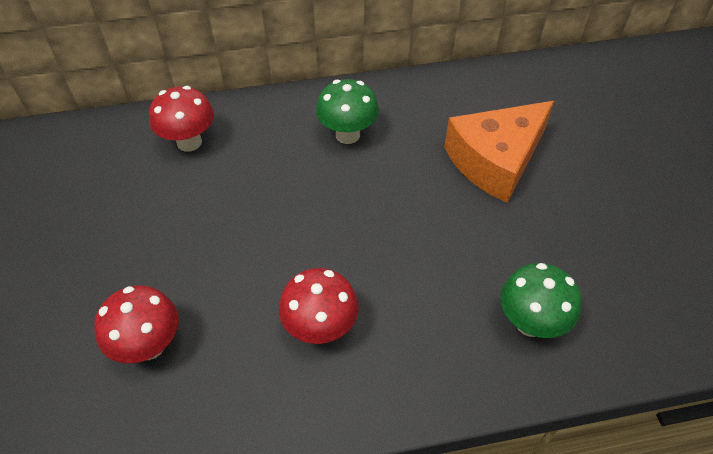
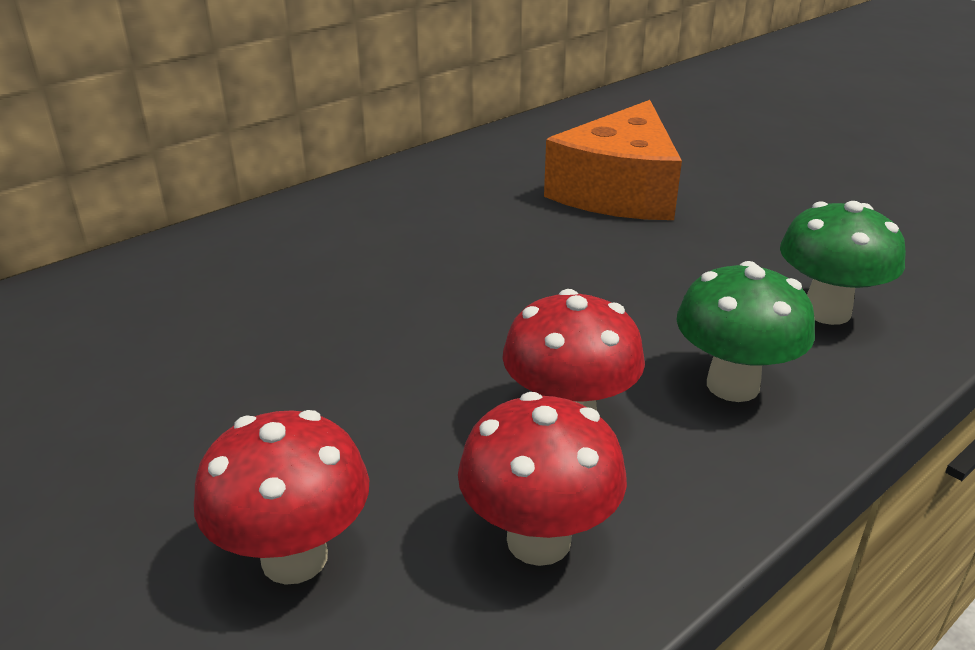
camera: 30 degrees left, 20 degrees down
(189, 142) = (153, 292): red mushroom -> red mushroom (538, 540)
(347, 135) = (403, 219): green mushroom -> green mushroom (732, 385)

